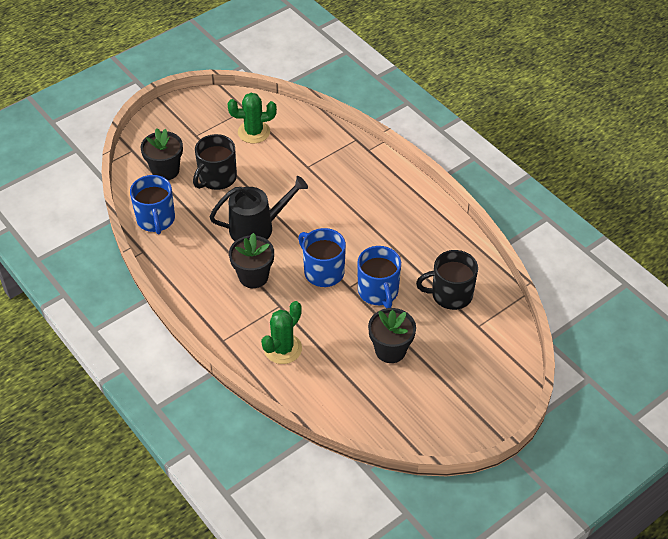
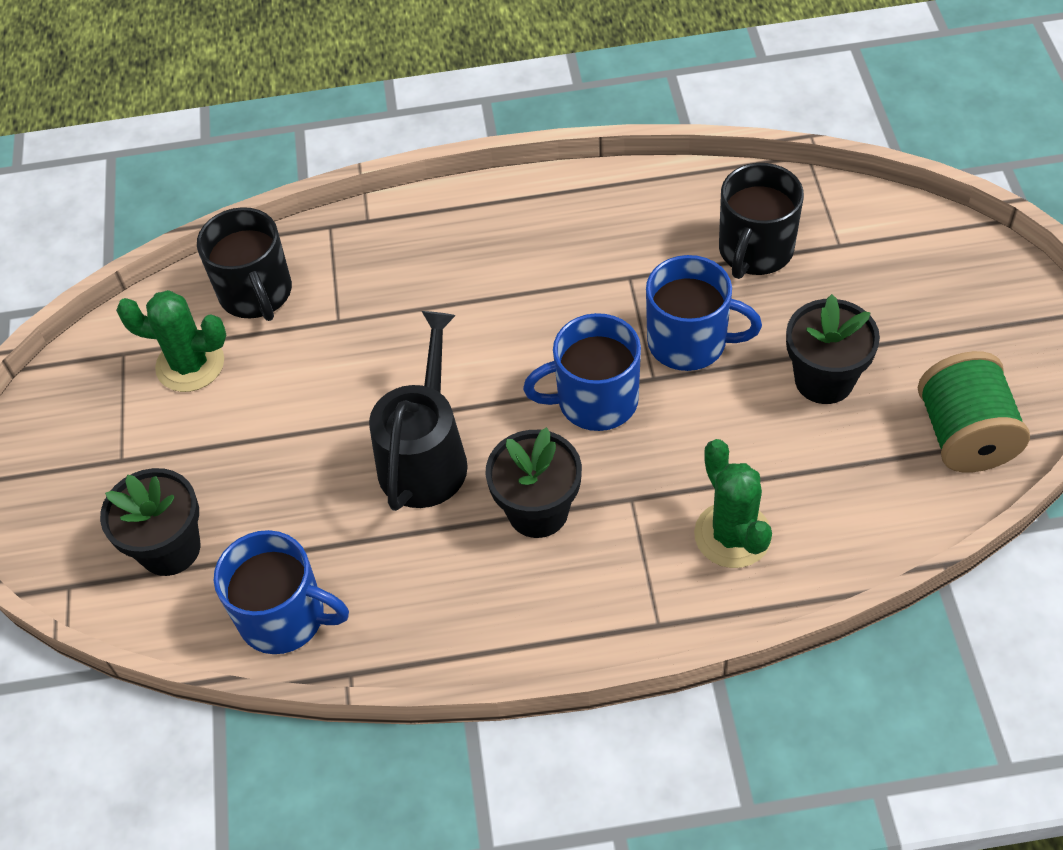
camera: 55 degrees left, 5 degrees up
(217, 178) = (257, 470): black mug -> black mug (256, 294)
(254, 132) = (190, 364): green cactus -> green cactus turned 75 degrees clockwise
(393, 416) = (964, 435): none -> green spool

